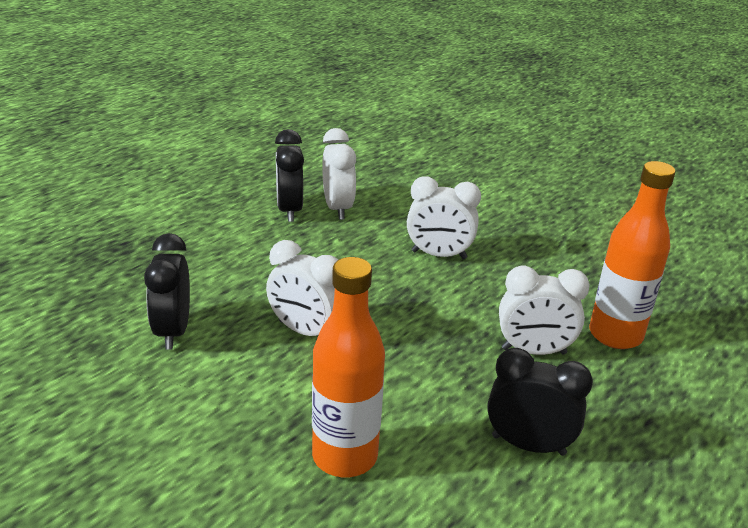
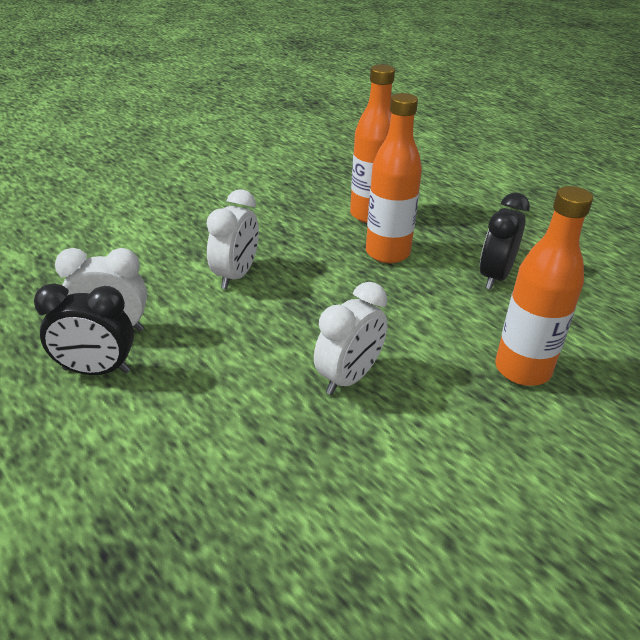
camera: 80 degrees left, 5 degrees up
(173, 331) = (337, 490): black clock -> none
(534, 351) = (387, 253): white clock -> orange bottle

